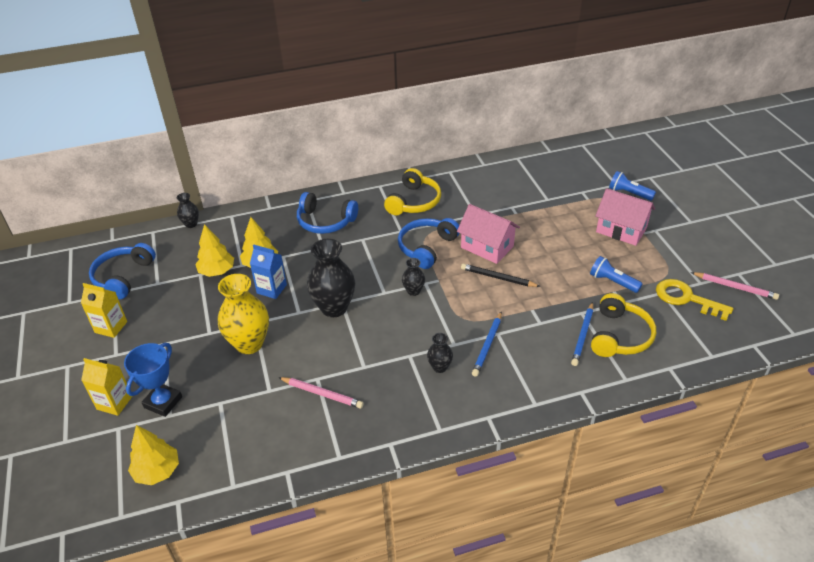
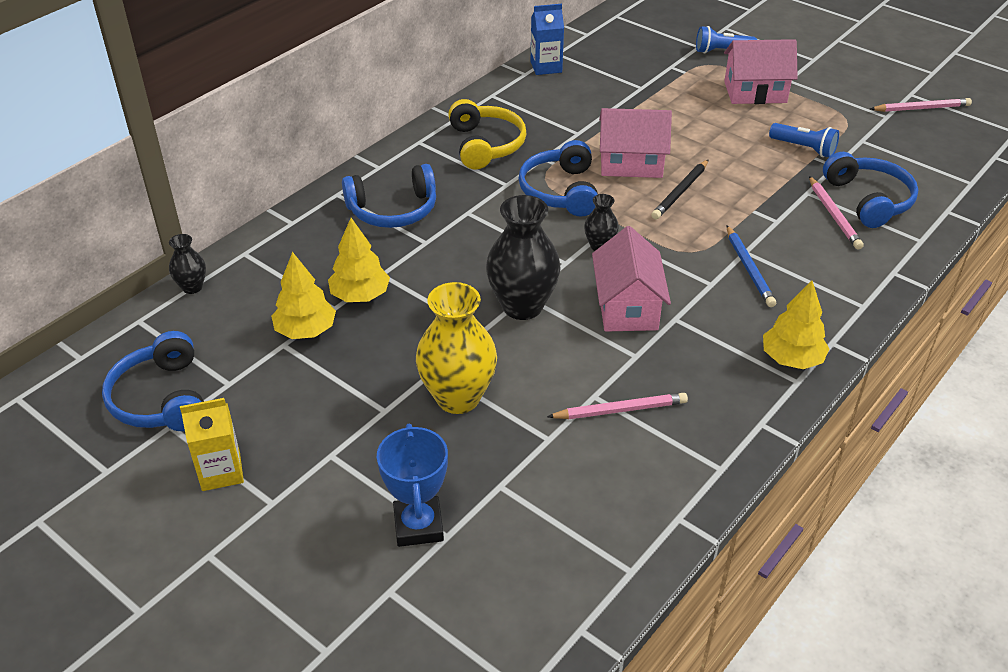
camera: 35 degrees left, 0 degrees up
(114, 403) = (345, 563): yellow carton -> none
(157, 471) = (510, 611): yellow tree -> yellow tree (791, 359)
(271, 289) = (412, 319): blue carton -> blue carton (546, 67)
(389, 335) = (627, 307): none -> pink house
(440, 367) = (723, 315): black vase -> none
(498, 277) = (680, 192): black pencil -> black pencil turned 45 degrees counterclockwise
(582, 336) = (833, 215): blue pencil -> pink pencil
(612, 282) = (804, 148): blue flashlight -> blue flashlight turned 150 degrees counterclockwise
(620, 336) = (869, 200): yellow headphones -> blue headphones
(686, 298) = (890, 137): yellow key -> none

